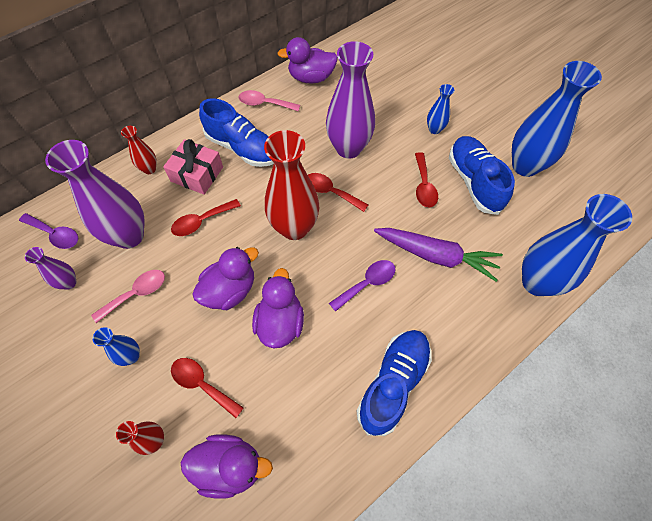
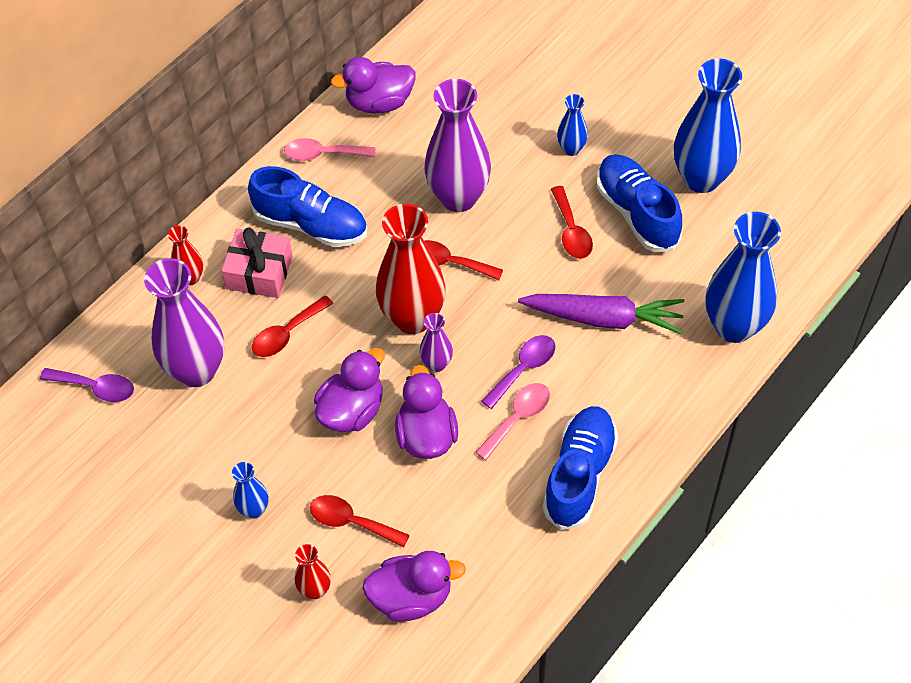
camera: 10 degrees left, 5 degrees down
(69, 283) = (140, 442): purple vase -> purple vase (437, 364)
(136, 294) = (233, 438): pink spoon -> pink spoon (518, 418)

